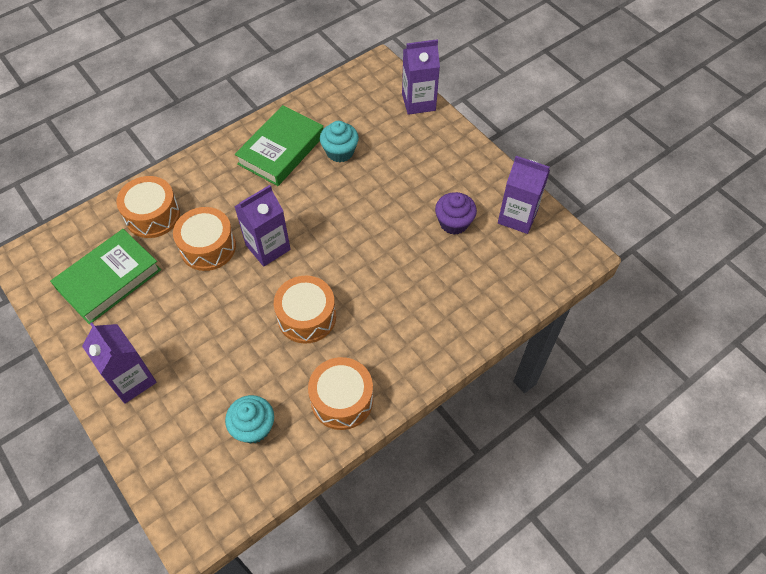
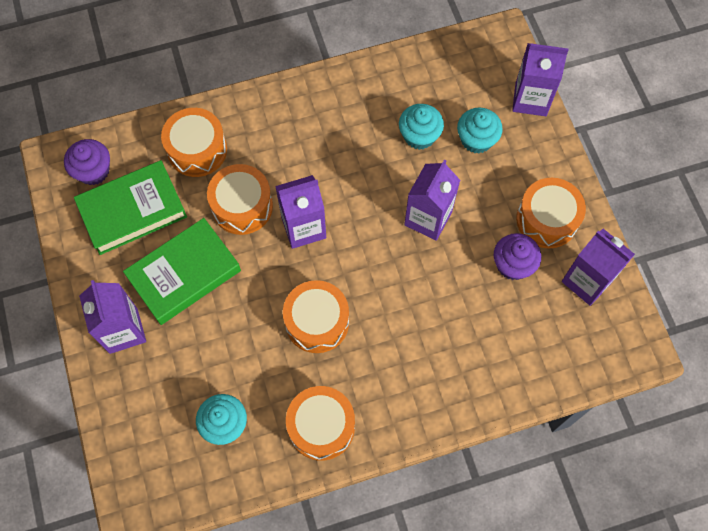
camera: 20 degrees right, 10 degrees up
(62, 259) = (93, 171): none -> purple cupcake
(281, 150) = (356, 112): green book -> green book (184, 274)
(371, 209) = (428, 218): none -> purple carton
(387, 142) = (476, 139): none -> turquoise cupcake
(467, 182) = (547, 220): none -> orange drum

